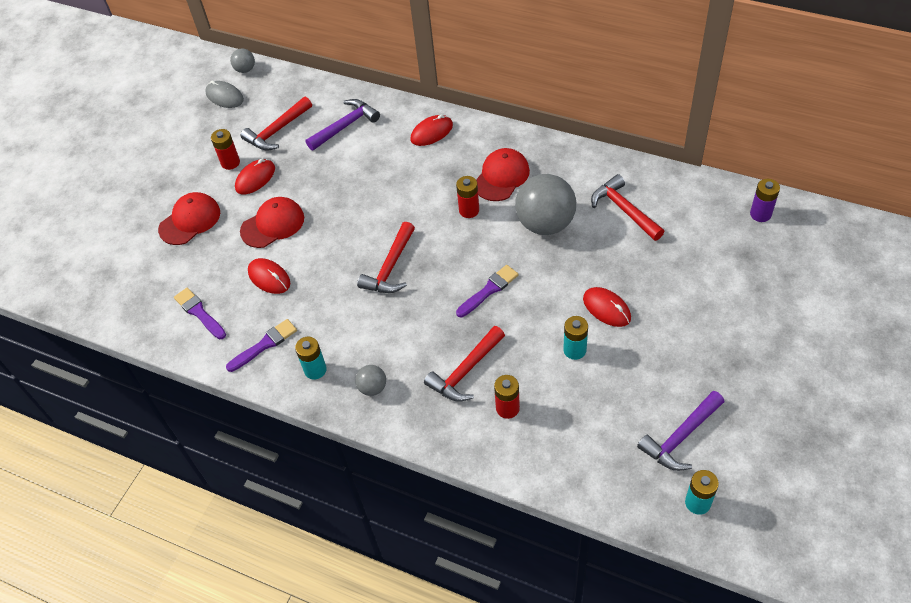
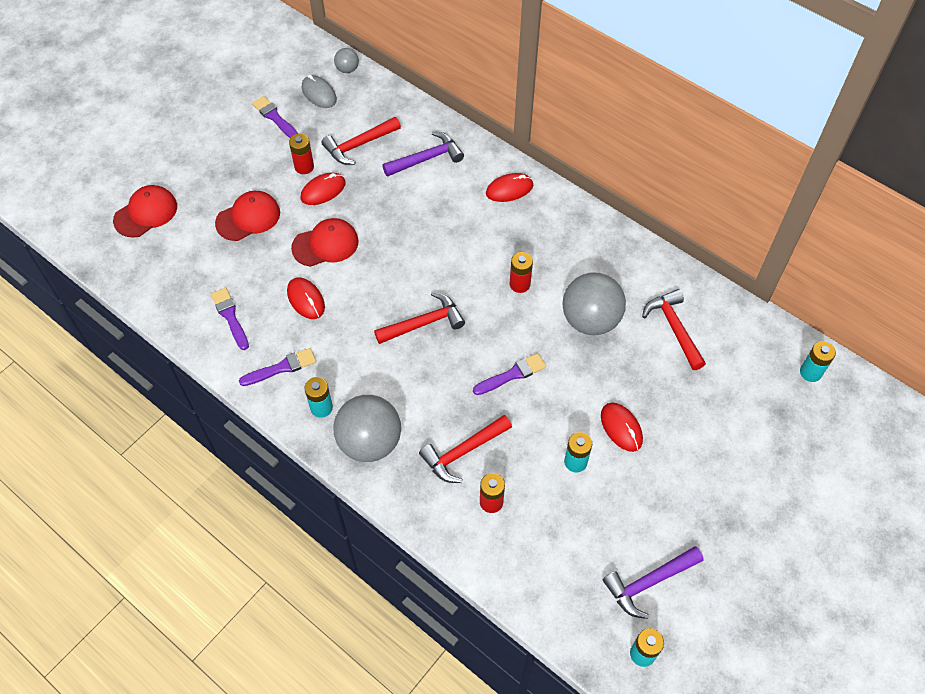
camera: 10 degrees right, 5 degrees up
(188, 127) = (275, 117): none -> purple brush
(372, 388) = (370, 442): grey ball -> grey ball, size x2.15
(390, 268) = (424, 323): red hammer -> red hammer turned 150 degrees counterclockwise
(501, 177) = (563, 257): red cap -> red cap (146, 213)
(760, 214) = (810, 372): purple battery -> turquoise battery

